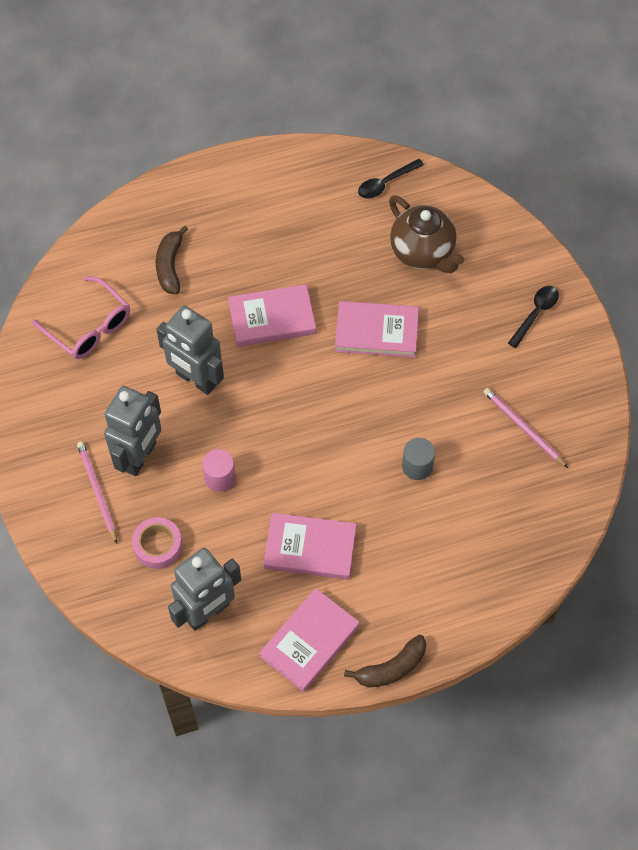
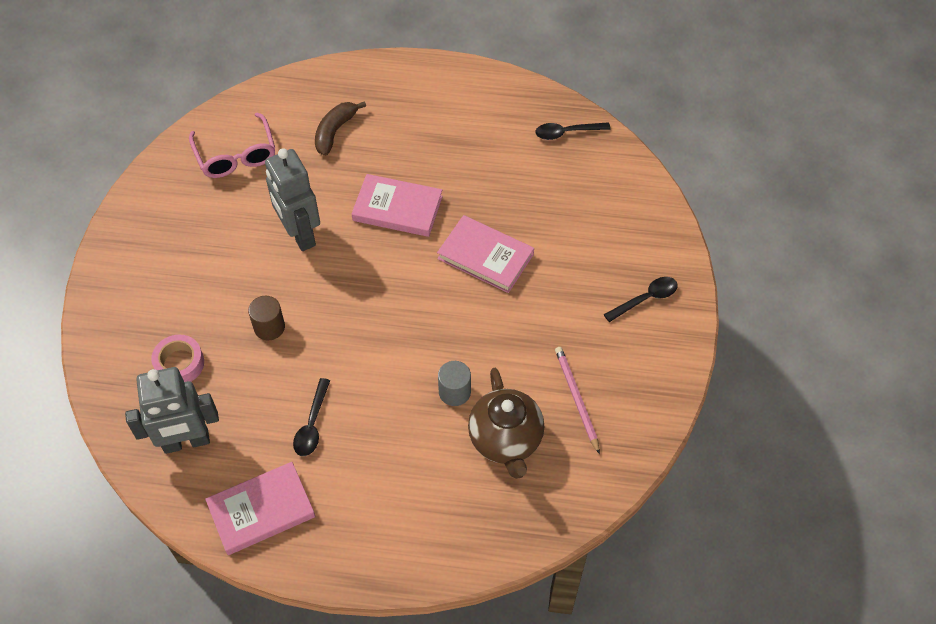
camera: 25 degrees right, 5 degrees down
(97, 491) = (157, 295): pink pencil -> none
(140, 456) = (212, 280): grey robot -> none
(220, 478) = (269, 327): pink cylinder -> brown cylinder
(310, 548) = (312, 424): pink book -> black spoon
(391, 668) = (322, 571): brown banana -> none
(423, 253) = (567, 204): brown teapot -> brown teapot (506, 440)

